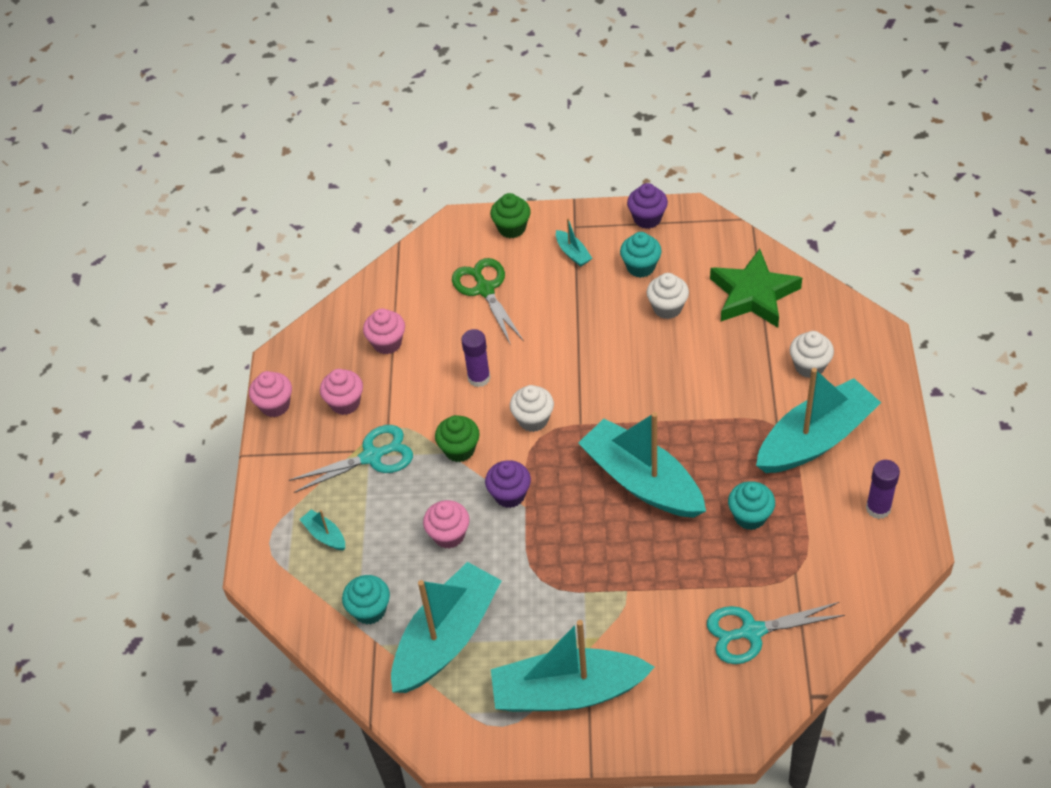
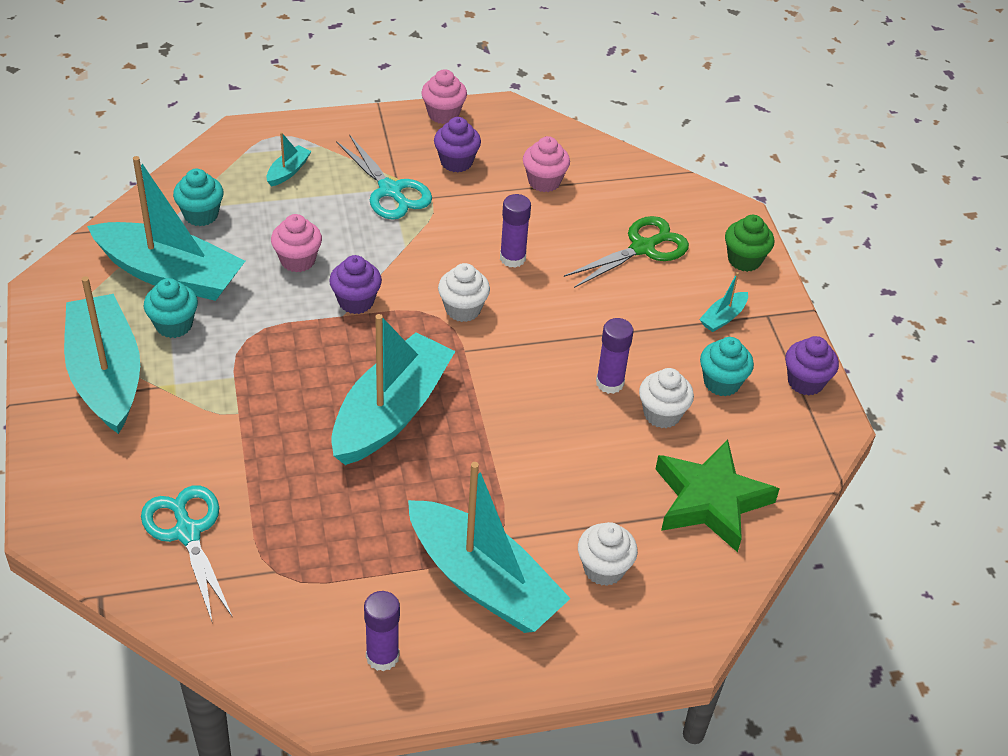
camera: 70 degrees right, 5 degrees down
(345, 403) = (456, 162): pink cupcake -> purple cupcake
(459, 450) = (410, 255): green cupcake -> none
(631, 334) = (609, 383): none -> purple glue stick
(750, 516) = (353, 520): turquoise cupcake -> turquoise cupcake (174, 325)

